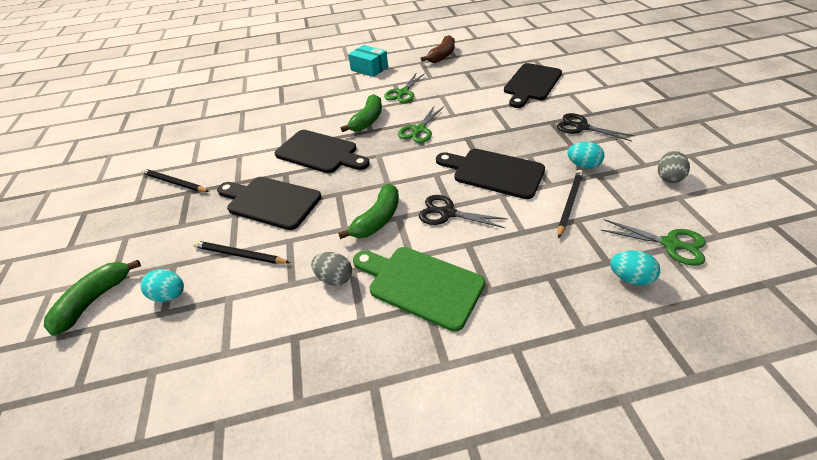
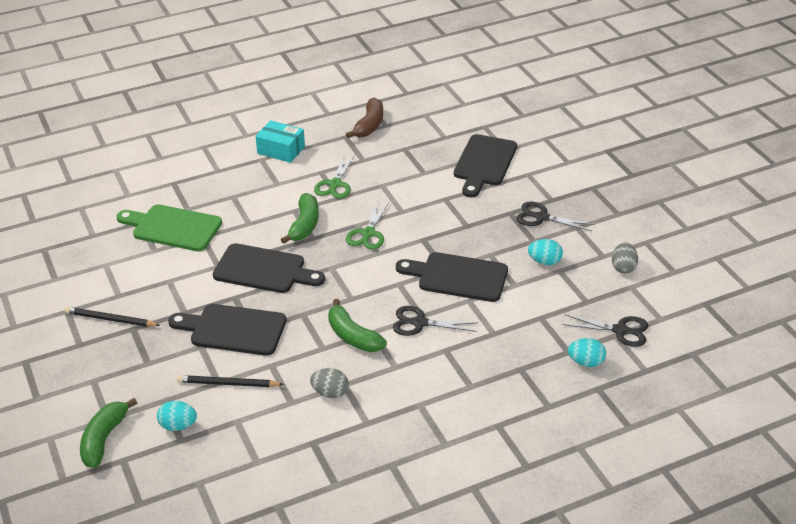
camera: 15 degrees left, 5 degrees down
(377, 219) = (353, 336): green banana -> green banana turned 120 degrees clockwise
(421, 284) = (410, 389): green cutting board -> green cutting board (173, 228)
(569, 203) = (533, 302): black pencil -> none
(671, 244) = (621, 330): green scissors -> black scissors

